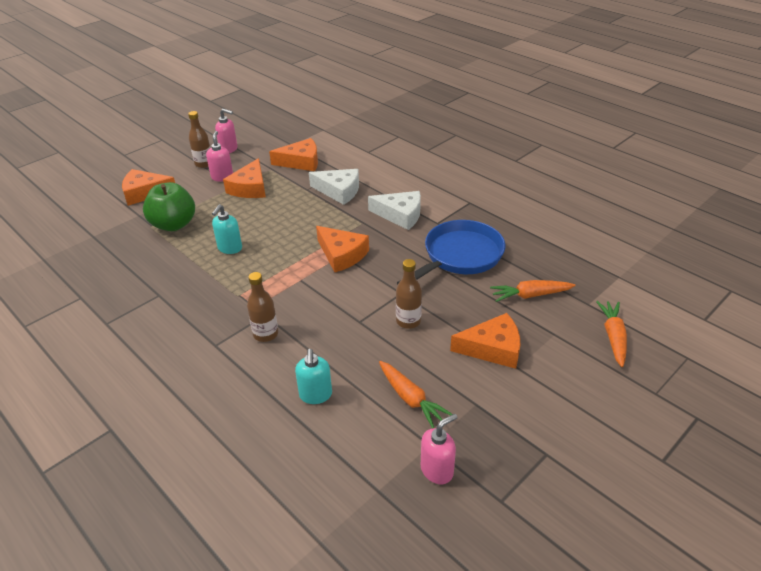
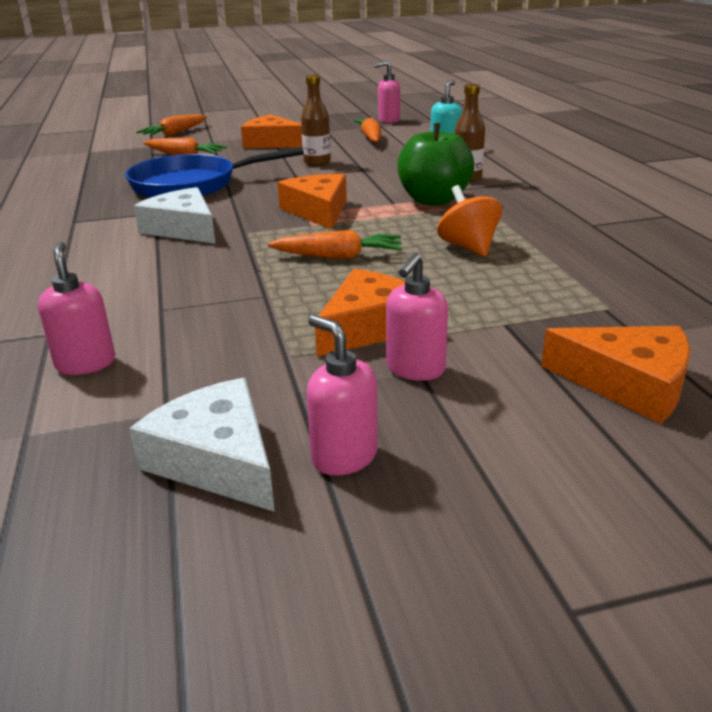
camera: 150 degrees left, 10 degrees down
(174, 224) = (559, 299): green apple -> green apple (433, 200)
(204, 164) = (444, 425): brown bottle -> none
(230, 248) = (468, 247): turquoise soap dispenser -> orange spinning top
(295, 220) = (338, 256): none -> orange carrot
(301, 162) = (207, 352): orange cheese -> none
(337, 147) = (86, 363): none -> pink soap dispenser
(339, 191) = (216, 278): white cheese -> white cheese (217, 460)

